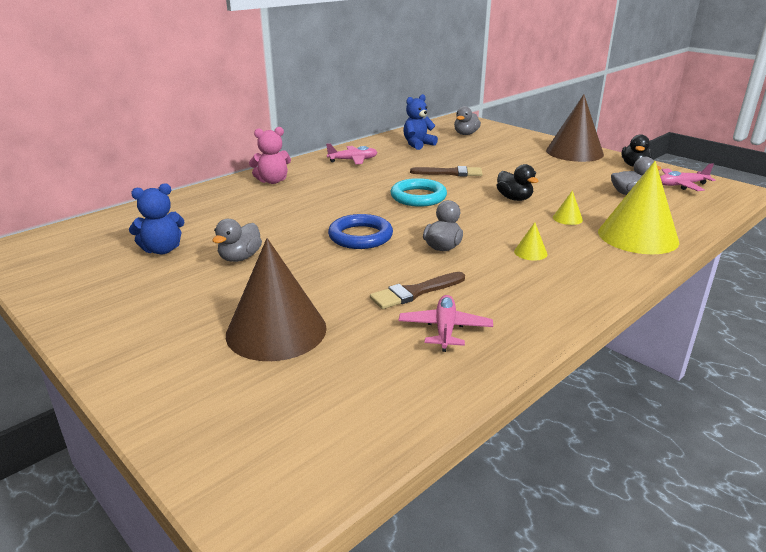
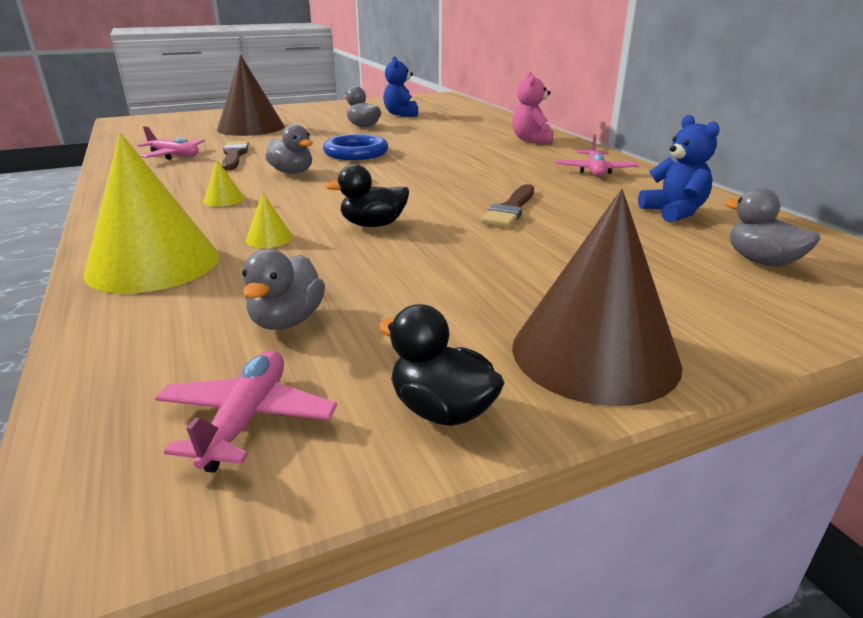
camera: 110 degrees right, 0 degrees up
(418, 197) = (432, 181): turquoise ring -> none

